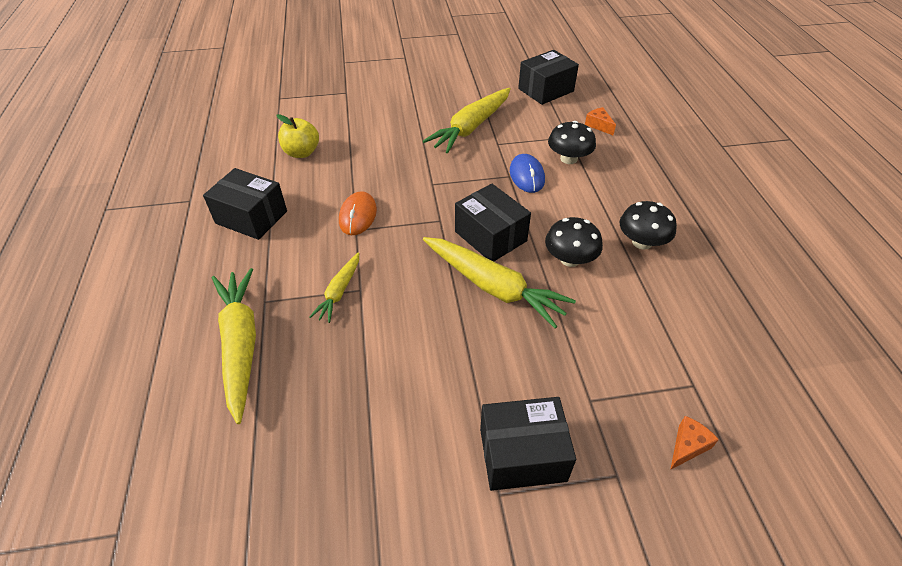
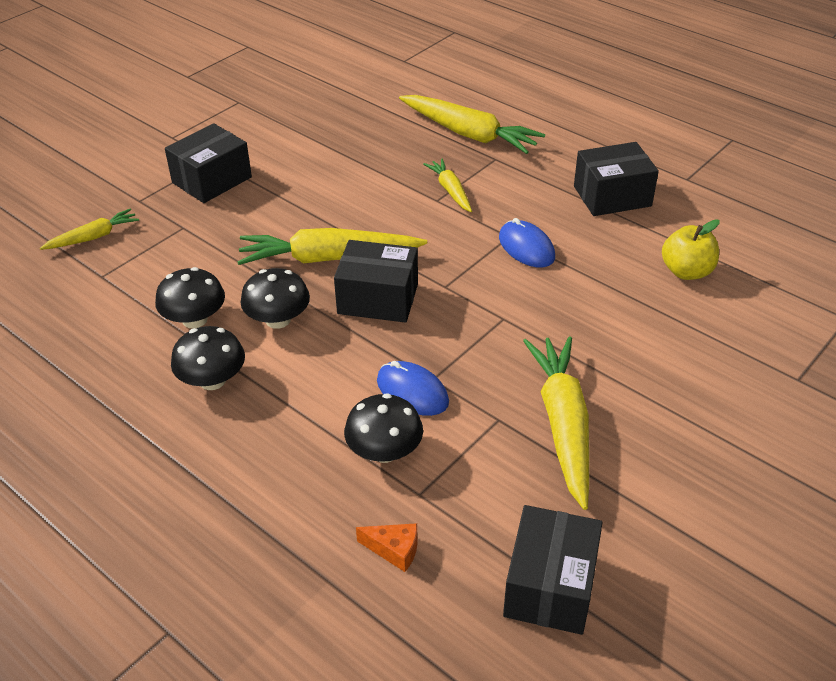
camera: 140 degrees right, 5 degrees down
(358, 215) = (526, 247): orange mouse -> blue mouse
(630, 293) = (194, 319): none -> black mushroom
(687, 446) = (93, 237): orange cheese -> yellow carrot

